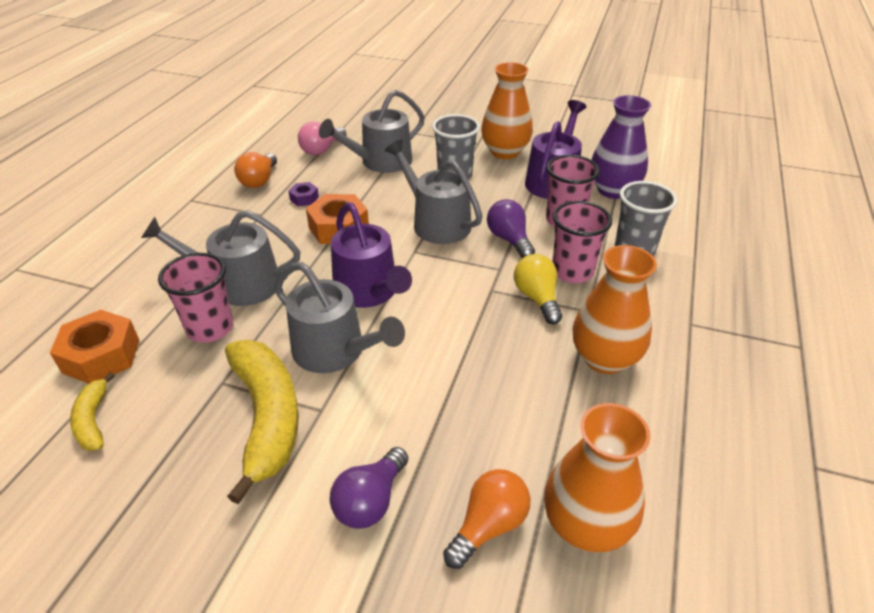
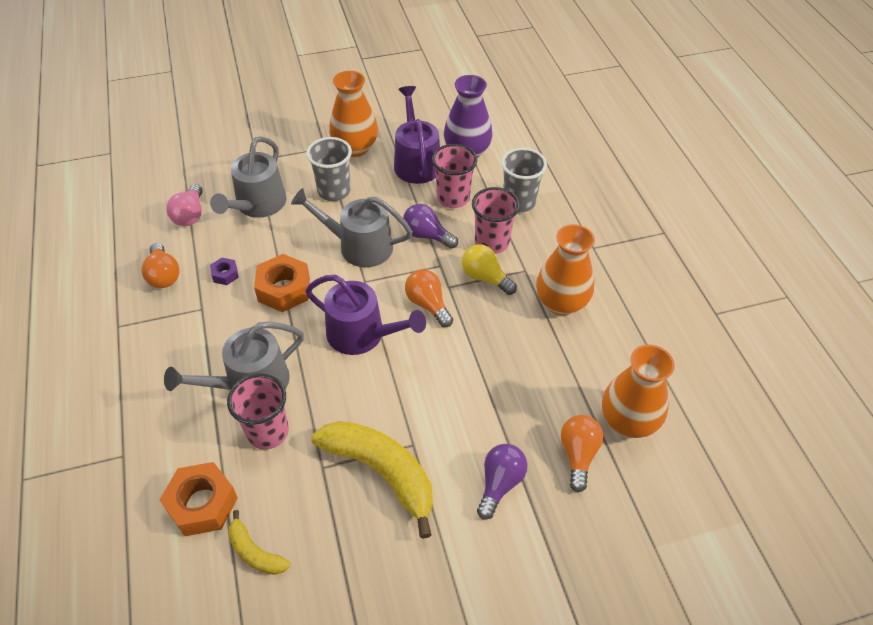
camera: 35 degrees left, 10 degrees up
(335, 351) = (382, 396): grey watering can -> none
(370, 501) = (500, 483): purple light bulb -> purple light bulb turned 150 degrees counterclockwise
(456, 295) = (428, 304): none -> orange light bulb

